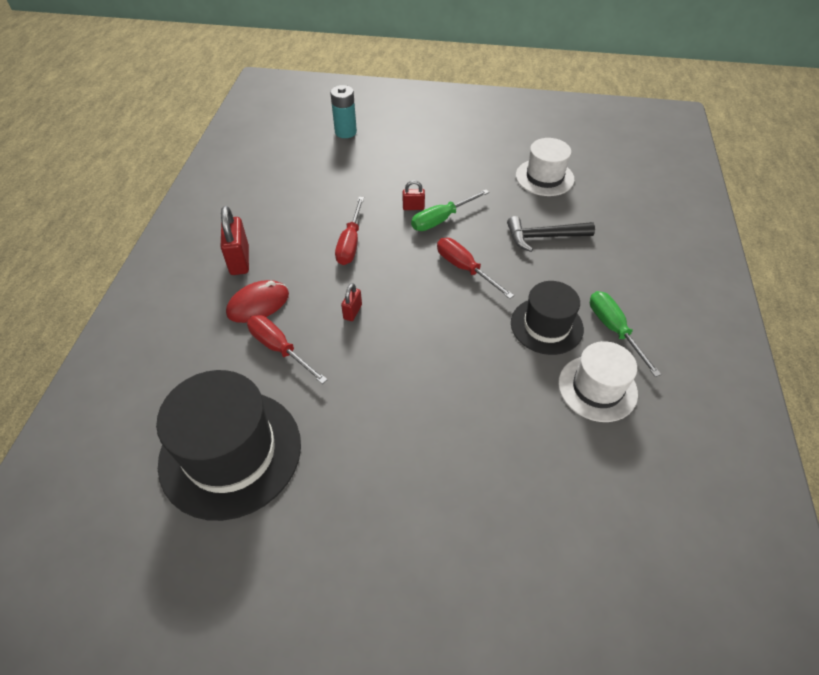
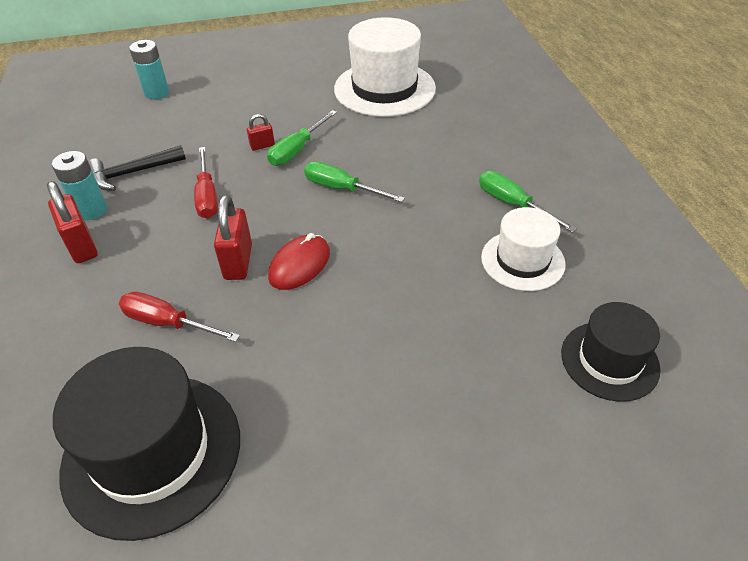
camera: 20 degrees left, 5 degrees down
(257, 230) = (91, 210): none -> turquoise battery
(258, 304) = (123, 284): red mouse -> red mouse (299, 265)
(352, 312) = (238, 262): red padlock -> red padlock, size x1.83
(465, 269) = (342, 189): red screwdriver -> green screwdriver
(543, 237) = (408, 140): black hammer -> black hammer (132, 173)
(544, 177) = (384, 88): white hat -> white hat, size x1.67
(546, 326) = (448, 218): black hat -> black hat (609, 360)

